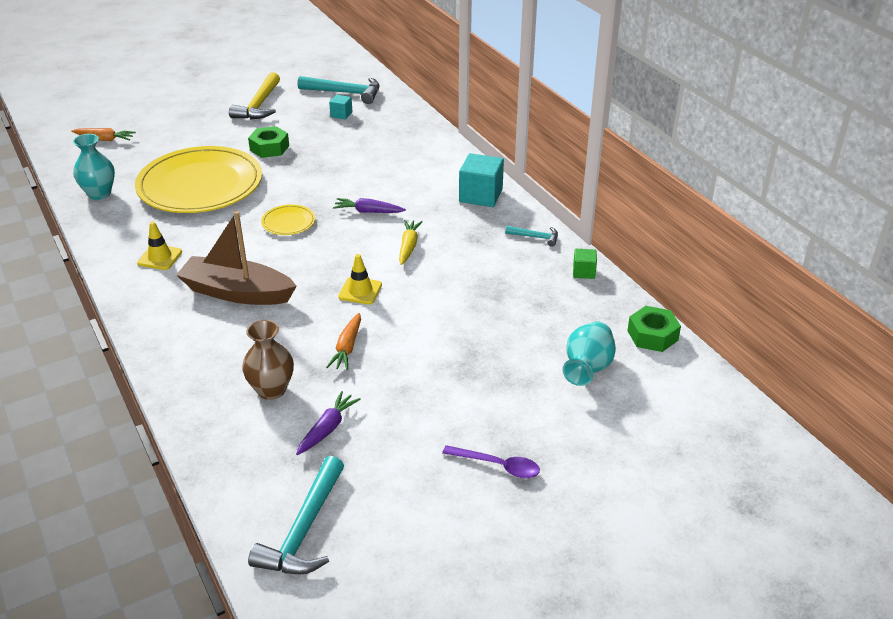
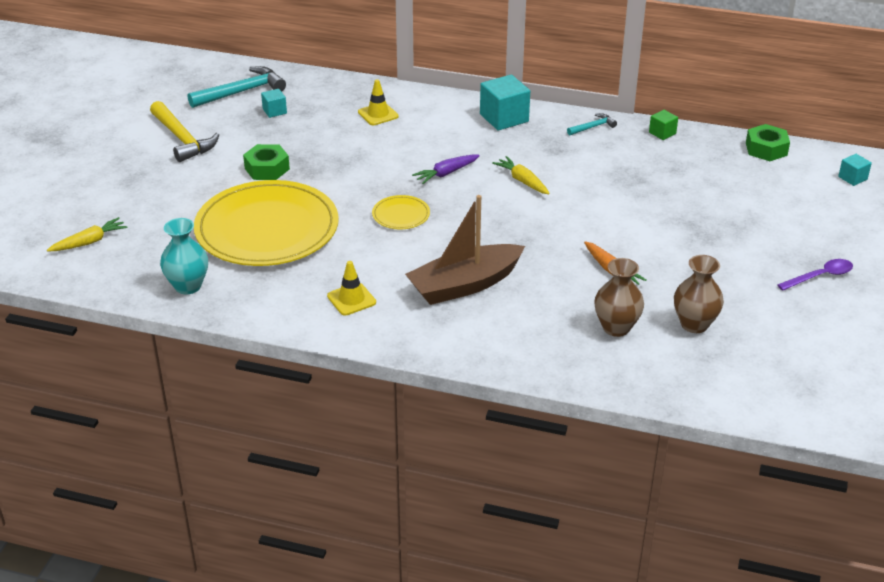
camera: 45 degrees left, 0 degrees up
(105, 139) = (89, 242): orange carrot -> yellow carrot
(304, 530) = (790, 386): turquoise hammer -> none
(328, 428) = (694, 324): purple carrot -> brown vase
(360, 291) = (548, 230): yellow traffic cone -> yellow traffic cone (378, 114)
(587, 368) = (767, 191): turquoise vase -> none
(690, 407) = (852, 178): none -> turquoise cube

